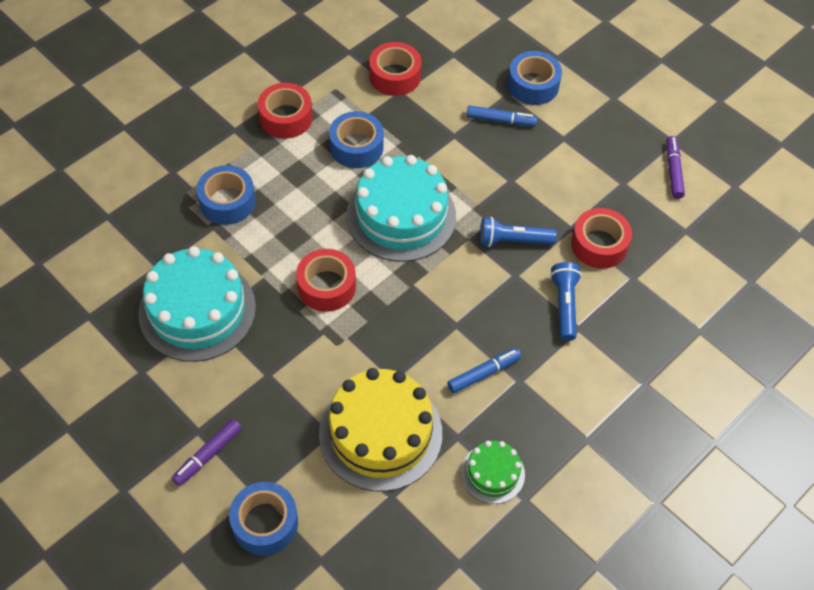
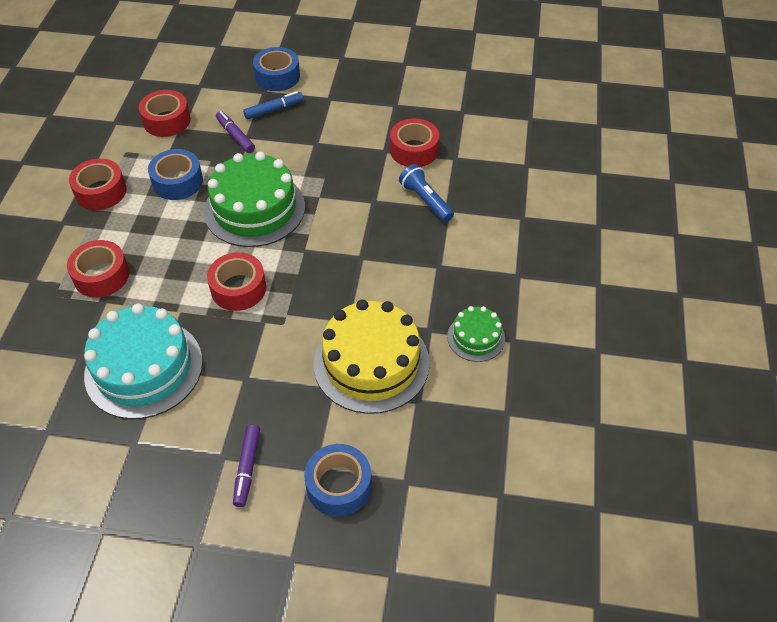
camera: 35 degrees left, 5 degrees down
(227, 202) = (101, 276): blue tape -> red tape
(401, 216) = (254, 209): turquoise cake -> green cake
(483, 373) = (410, 276): blue marker -> none
(513, 241) = (352, 180): blue flashlight -> none
(673, 171) = (421, 80): purple marker -> purple marker (235, 136)

